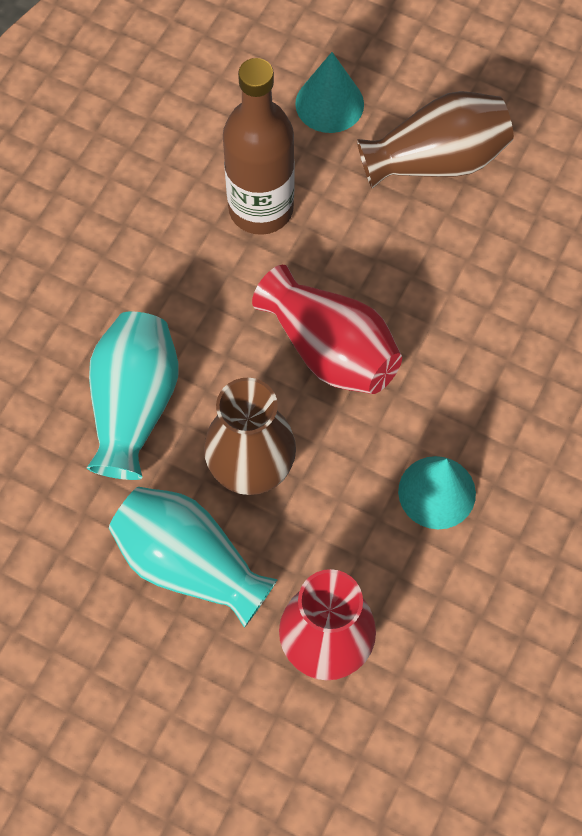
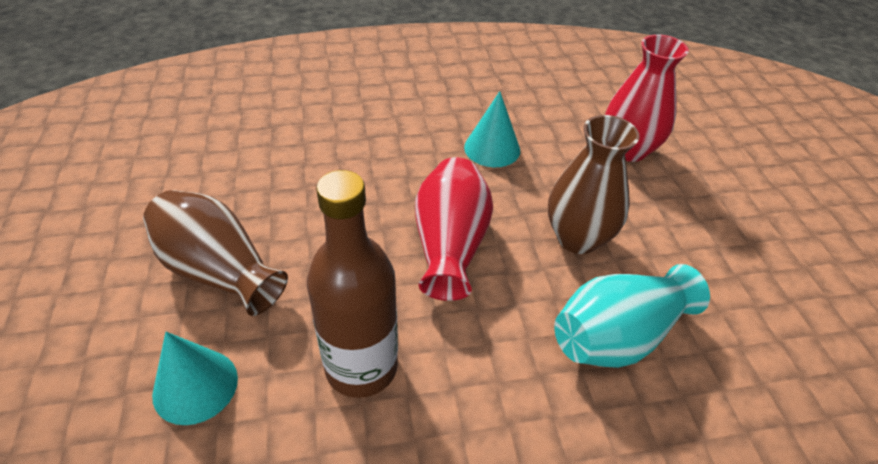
camera: 130 degrees left, 20 degrees down
(190, 564) = (670, 231): turquoise vase -> none

